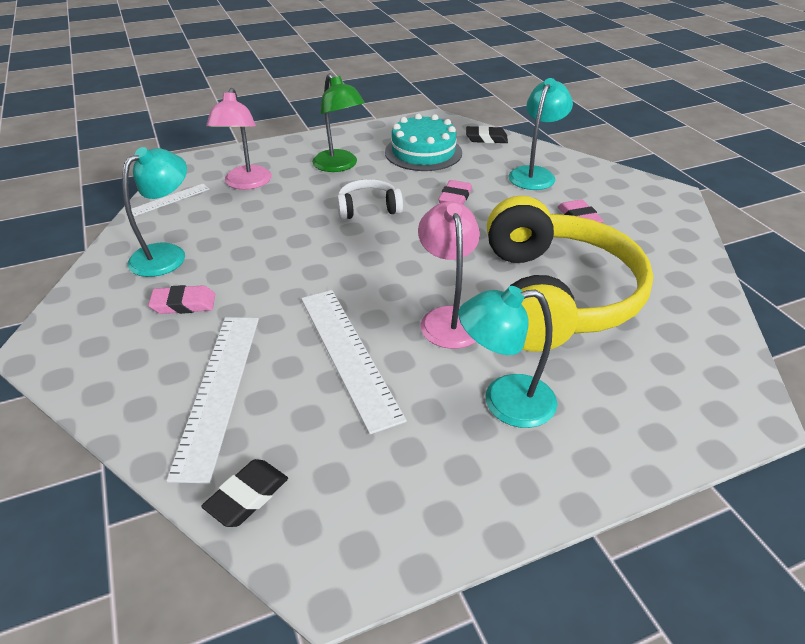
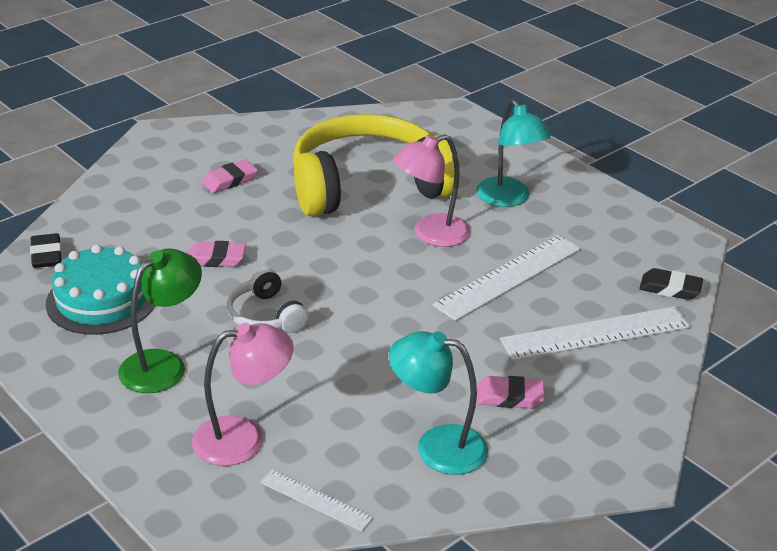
camera: 110 degrees left, 5 degrees down
(184, 304) = (509, 397): pink eraser -> pink eraser turned 60 degrees counterclockwise
(535, 174) = (140, 212): turquoise lamp -> none

